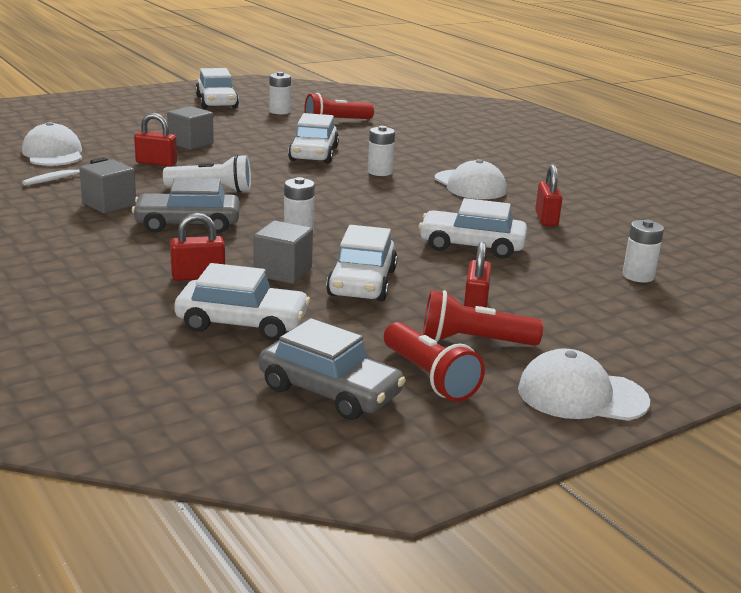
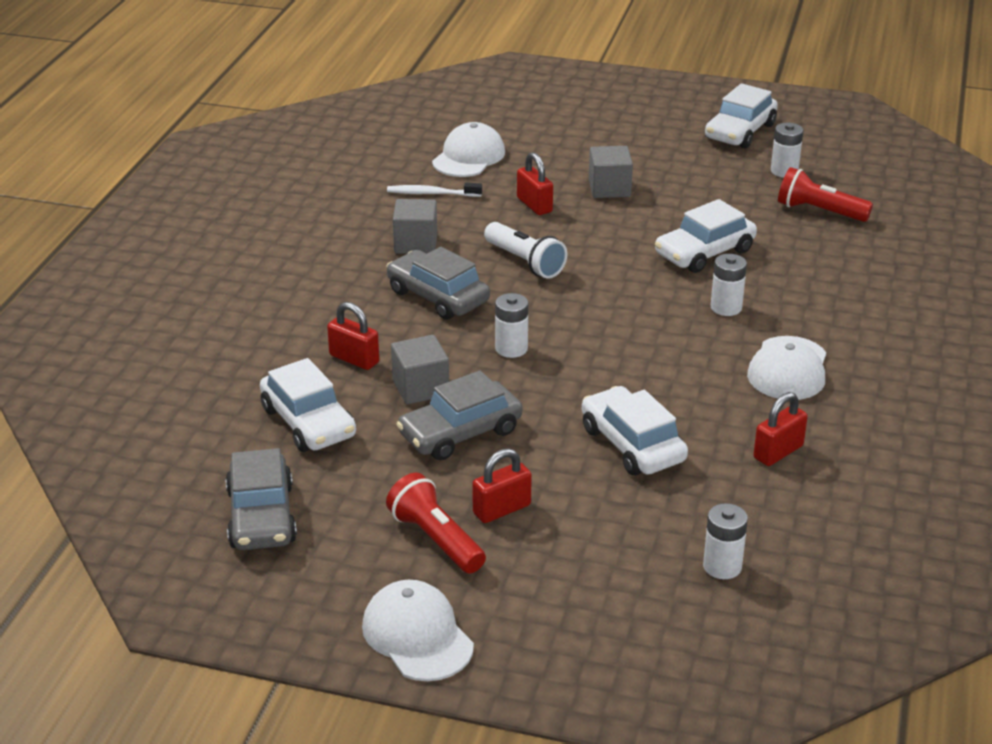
camera: 50 degrees right, 10 degrees up
(362, 283) = (460, 433): white car -> grey car
(429, 377) = (343, 548): red flashlight -> none

